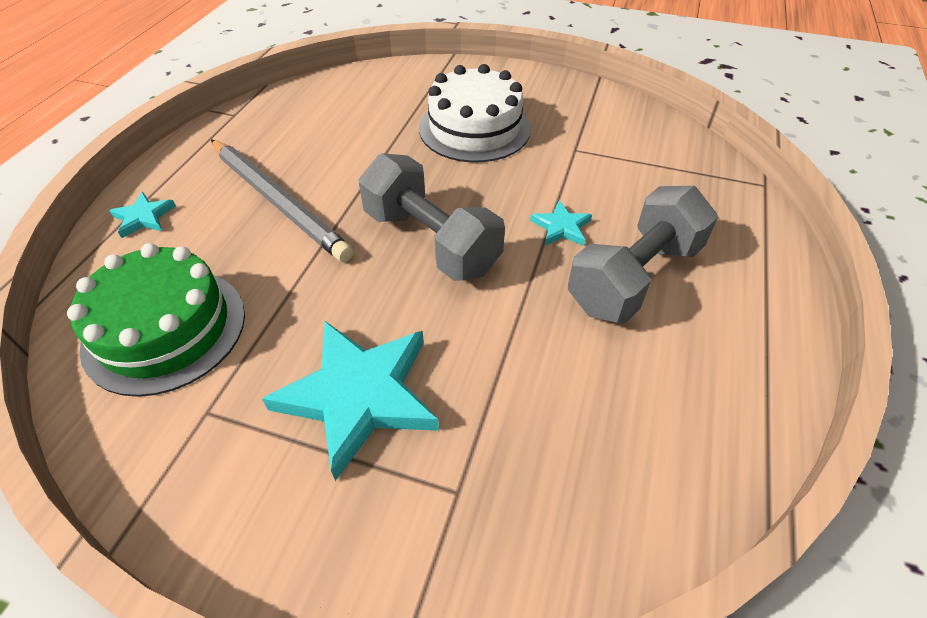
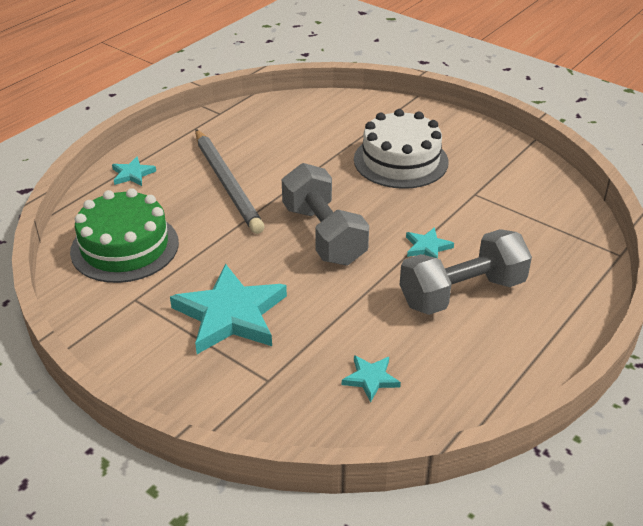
camera: 20 degrees right, 10 degrees down
(595, 441) = (370, 379): none -> turquoise star

